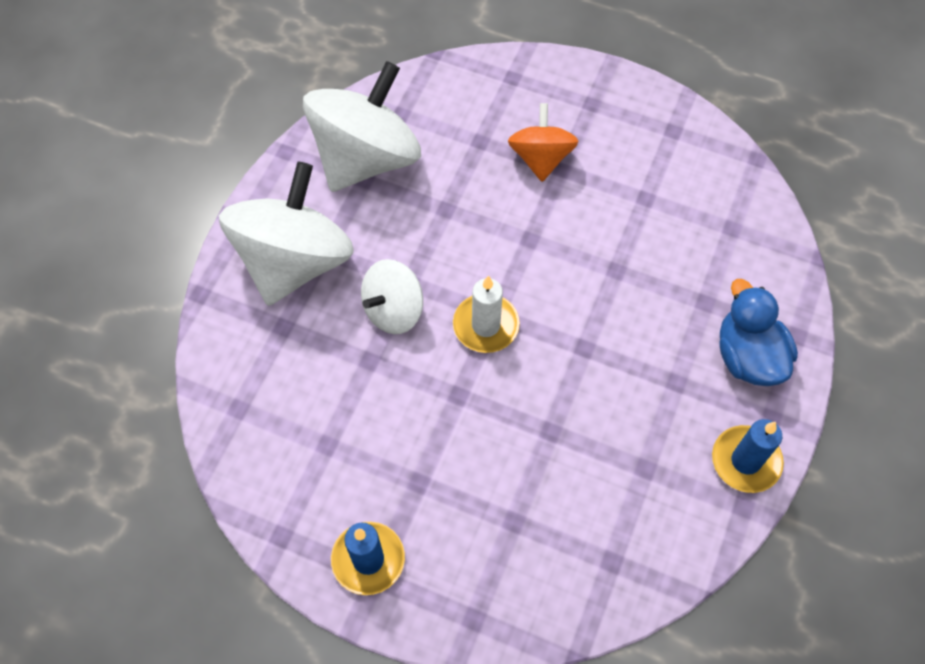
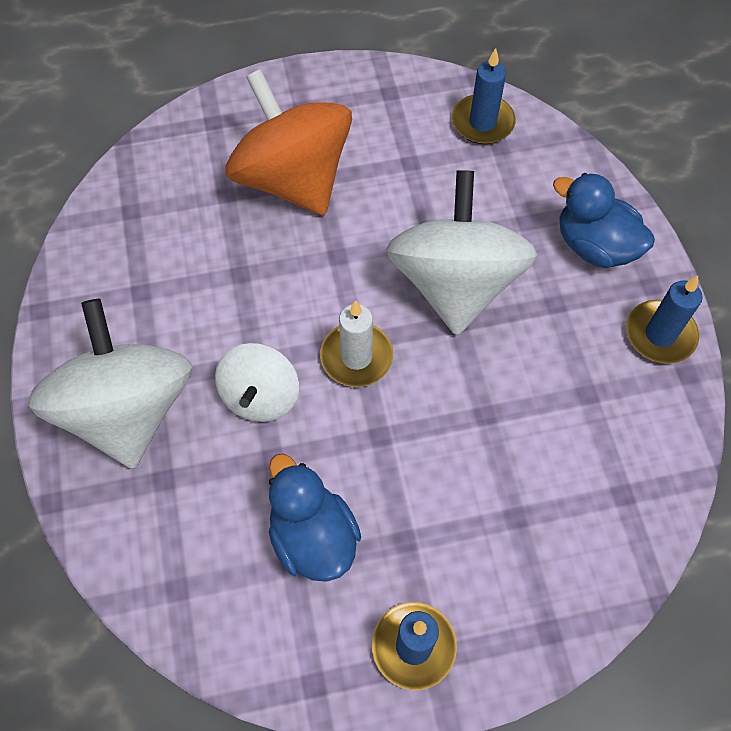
camera: 35 degrees left, 0 degrees up
(355, 435) = (313, 537): none -> blue duck
(366, 158) = (127, 270): white spinning top -> white spinning top (455, 284)
(541, 158) = (293, 179): orange spinning top -> orange spinning top, size x1.80
(733, 199) = (482, 122): none -> blue candle

